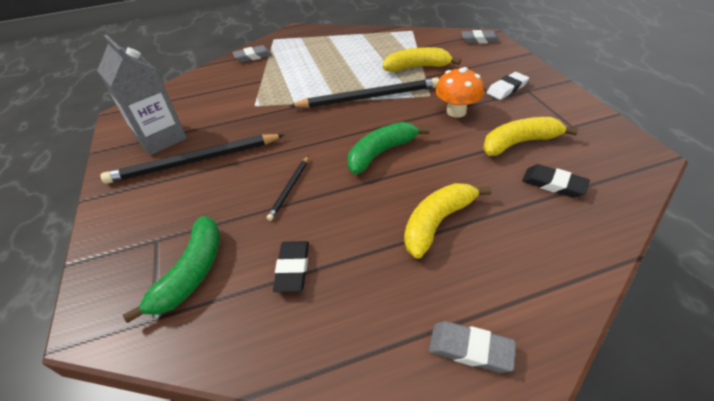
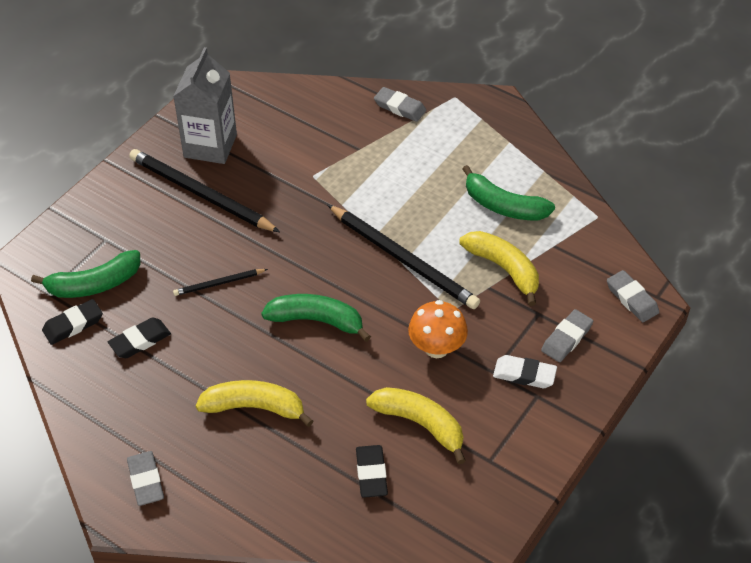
camera: 50 degrees right, 5 degrees up
(217, 315) = (73, 325): none -> black eraser
(370, 52) = (503, 206): none -> green banana
(490, 66) = (566, 338): none -> grey eraser

